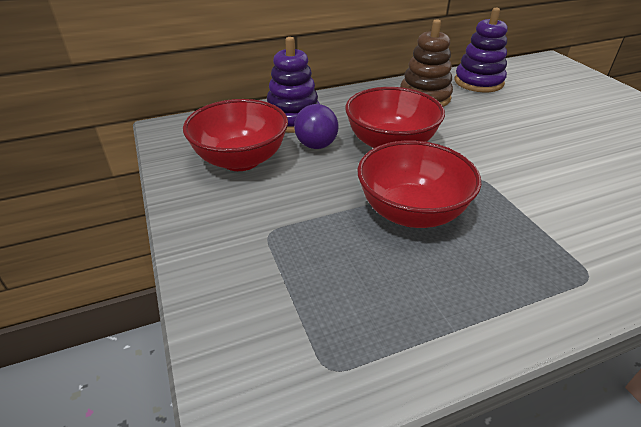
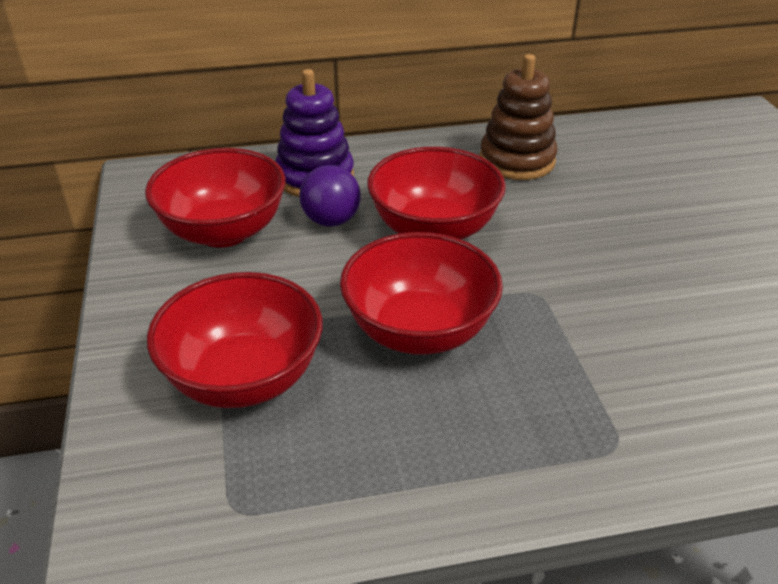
camera: 10 degrees right, 0 degrees up
(296, 262) = (244, 378): none -> red bowl
(478, 82) = (611, 142): purple stacking toy -> none

